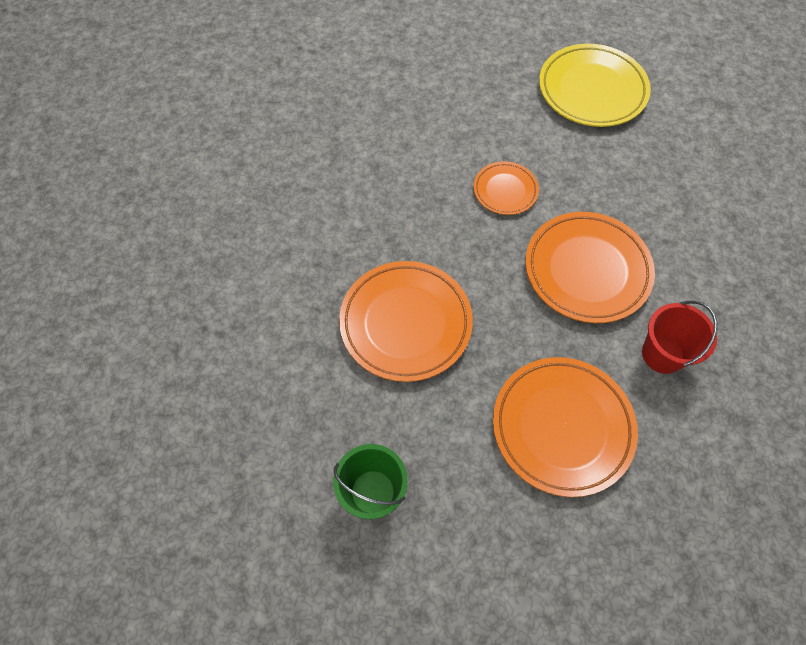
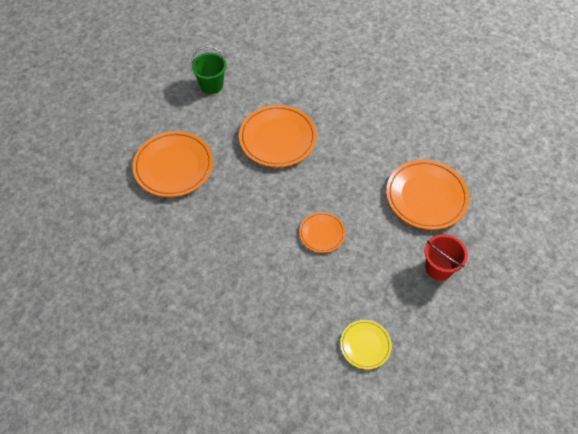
camera: 125 degrees right, 5 degrees down
(587, 270) = (239, 236): orange plate -> orange plate (426, 197)
(592, 90) = (365, 345): yellow plate -> yellow plate, size x0.54
(662, 354) = (165, 235): red bucket -> red bucket (439, 268)

